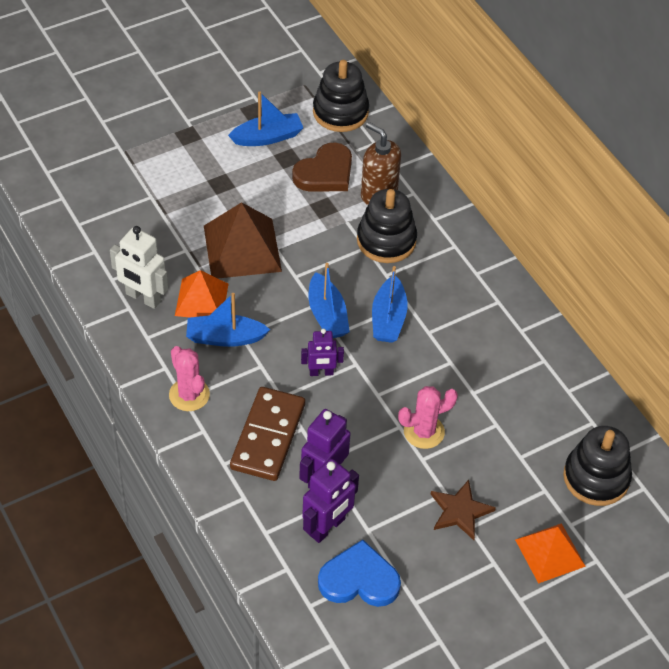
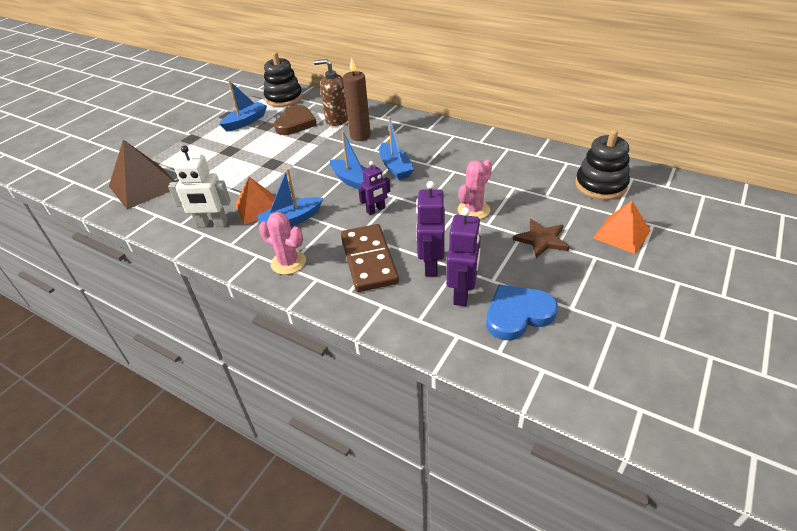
camera: 25 degrees left, 10 degrees down
(242, 248) = (268, 173): brown pyramid -> brown pyramid (144, 186)
(386, 240) = (360, 136): black stacking toy -> brown candle

